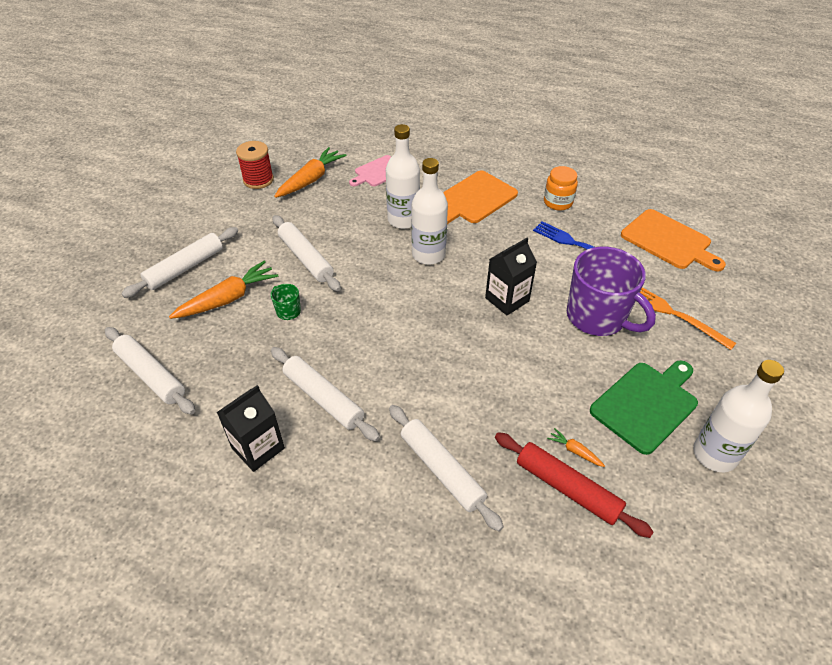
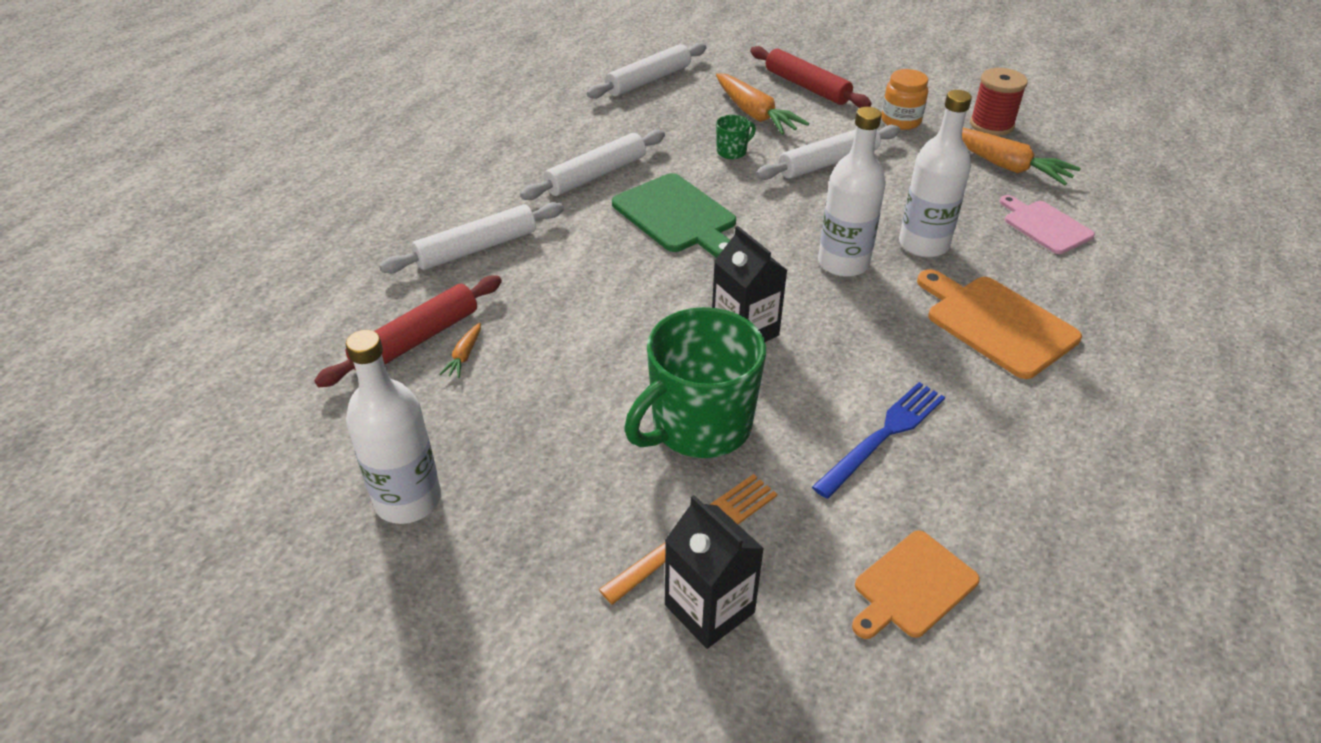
camera: 95 degrees right, 5 degrees down
(185, 268) = (806, 87): white rolling pin -> red rolling pin
(258, 448) = (543, 139): black carton -> black carton (709, 608)
(558, 202) = (1012, 432): orange jar -> orange jar (901, 121)
(575, 451) = (464, 356): orange carrot -> orange carrot turned 150 degrees clockwise
(597, 317) = (699, 426): purple mug -> green mug
(646, 404) = (516, 445): green cutting board -> green cutting board (677, 216)
(669, 241) = (912, 586): orange cutting board -> orange cutting board, size x0.66

